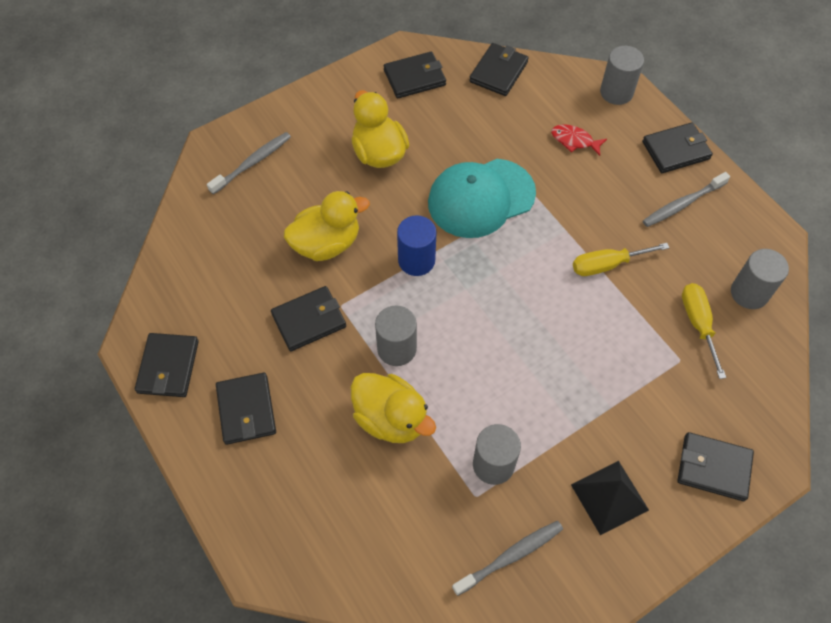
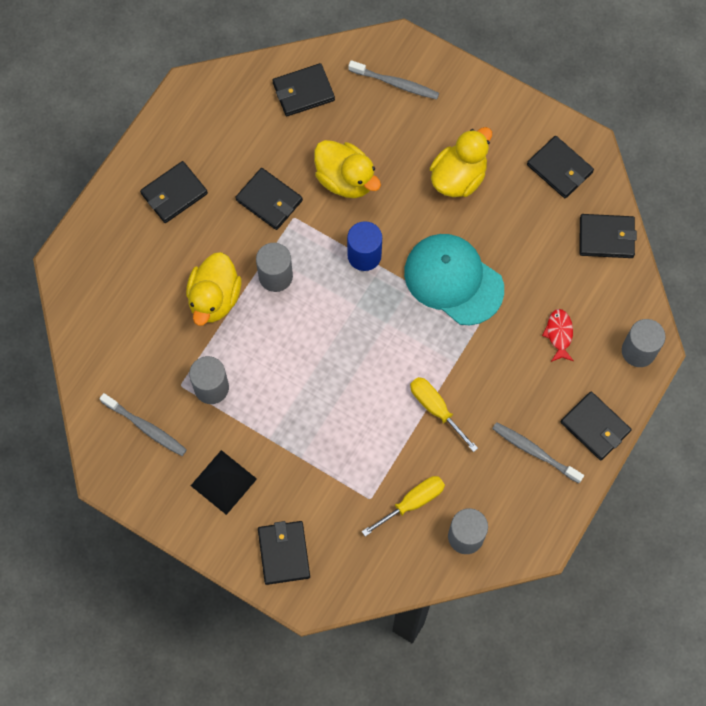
camera: 65 degrees right, 10 degrees up
(168, 367) = (183, 122): black wallet -> black wallet (303, 91)

